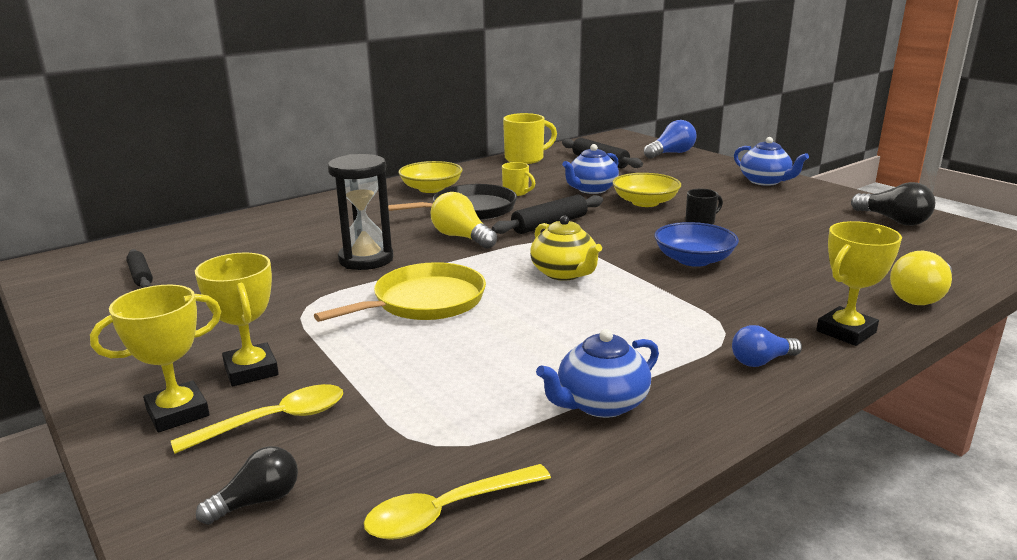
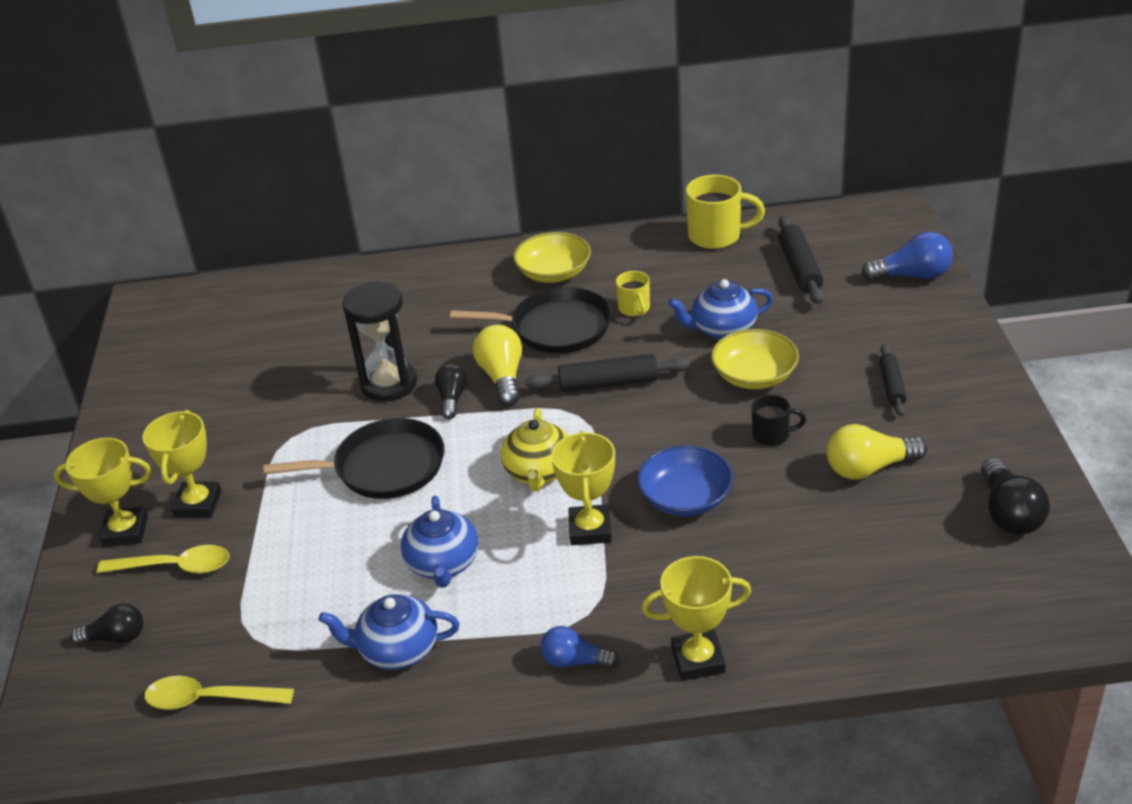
camera: 35 degrees right, 15 degrees up
(141, 276) = (202, 344): black rolling pin -> black rolling pin (891, 386)
(424, 301) = (384, 467): yellow pan -> black pan
(434, 255) = (452, 398): none -> black light bulb
(652, 291) = (590, 529): none -> yellow trophy
(765, 181) = (955, 379): blue teapot -> blue teapot (443, 564)
(920, 297) = (843, 646): yellow light bulb -> yellow light bulb (869, 468)

